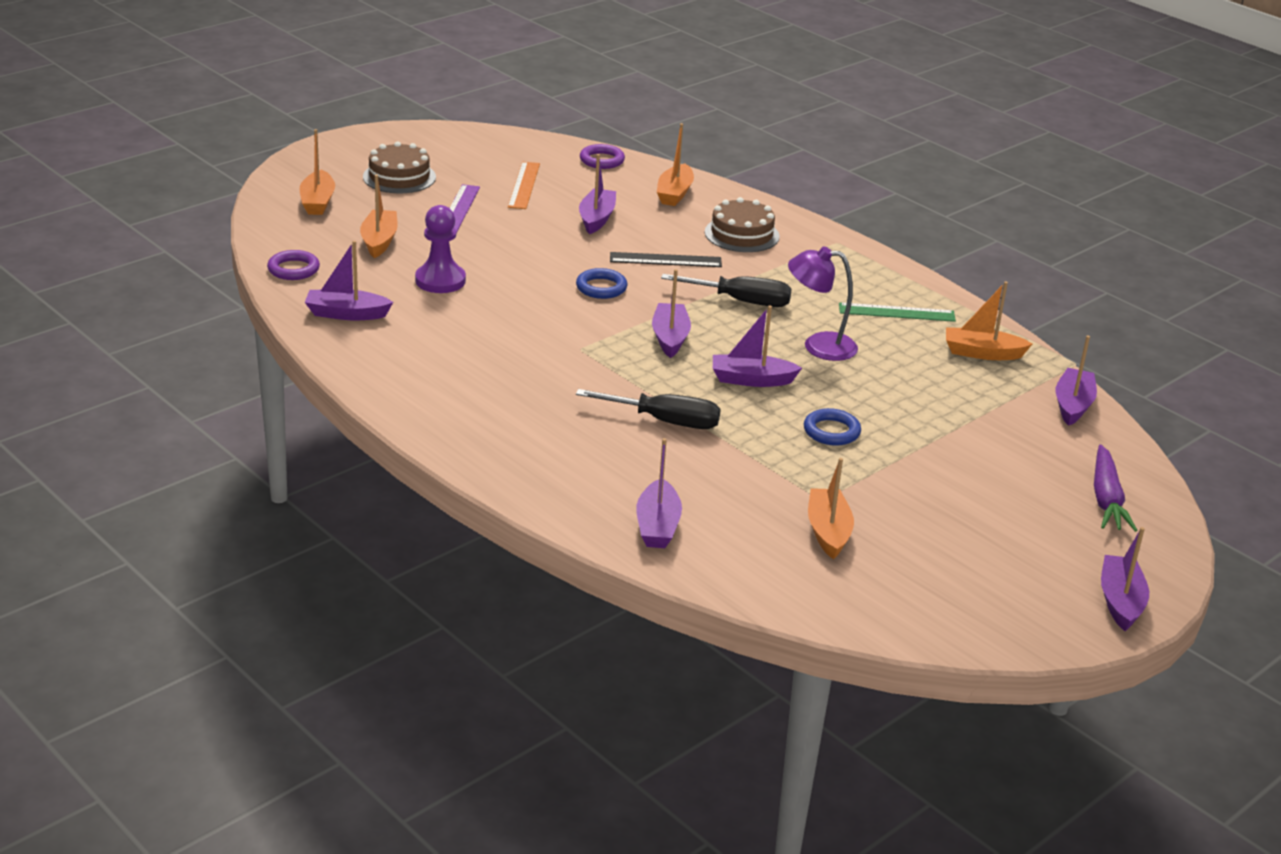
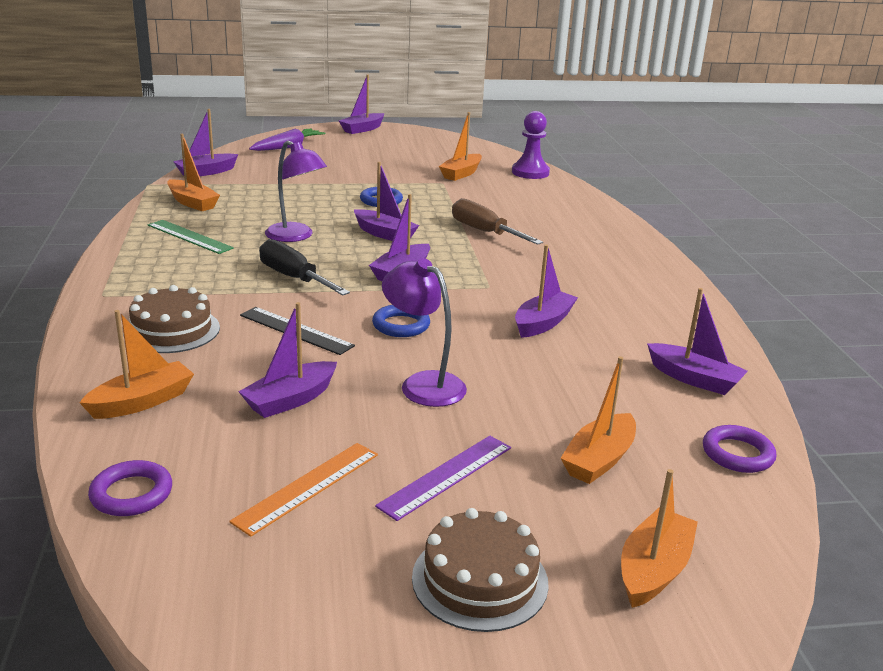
camera: 145 degrees left, 5 degrees down
(440, 280) = (562, 383): purple pawn -> purple pawn (530, 172)
(531, 251) = (423, 384): none -> purple lamp
(657, 526) = (557, 197): purple boat -> purple boat (543, 323)
(665, 421) = (485, 232): black screwdriver -> brown screwdriver

